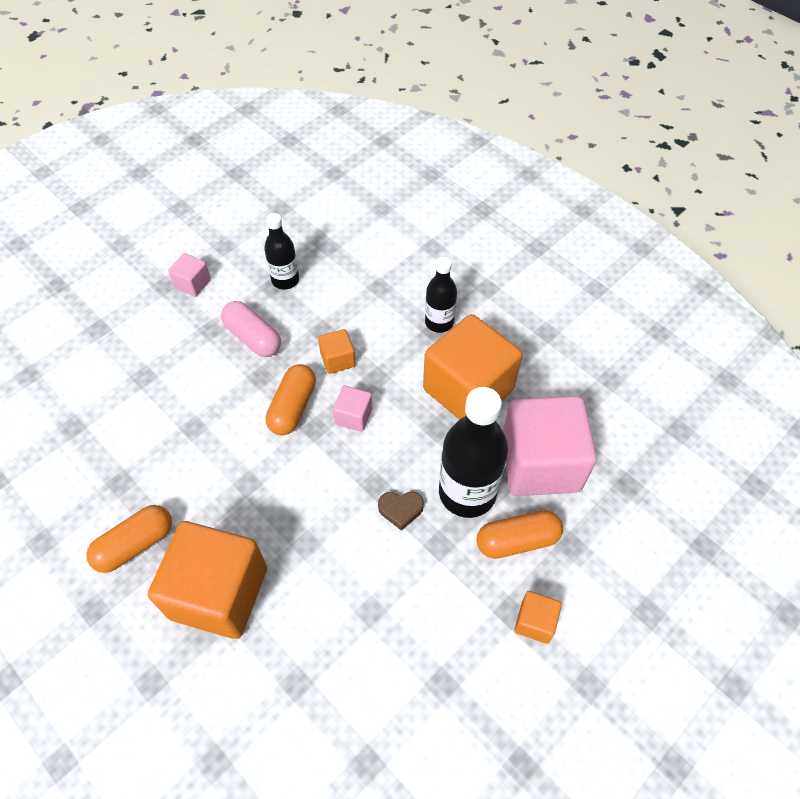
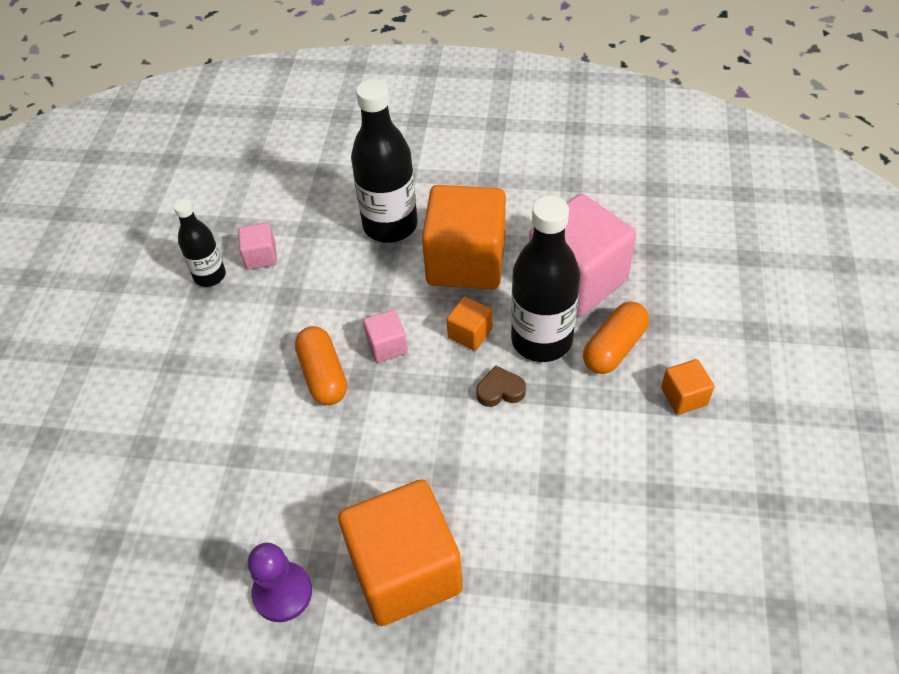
camera: 35 degrees left, 5 degrees down
(135, 544) = (282, 593): orange capsule -> purple pawn
(193, 284) = (114, 335): pink cube -> pink cube (261, 256)
(253, 337) = (225, 342): pink capsule -> none
(338, 359) = (327, 310): orange cube -> orange cube (470, 333)
(400, 510) = (500, 390): brown heart -> brown heart turned 150 degrees counterclockwise
(439, 322) = (390, 225): black bottle -> black bottle, size x1.74

